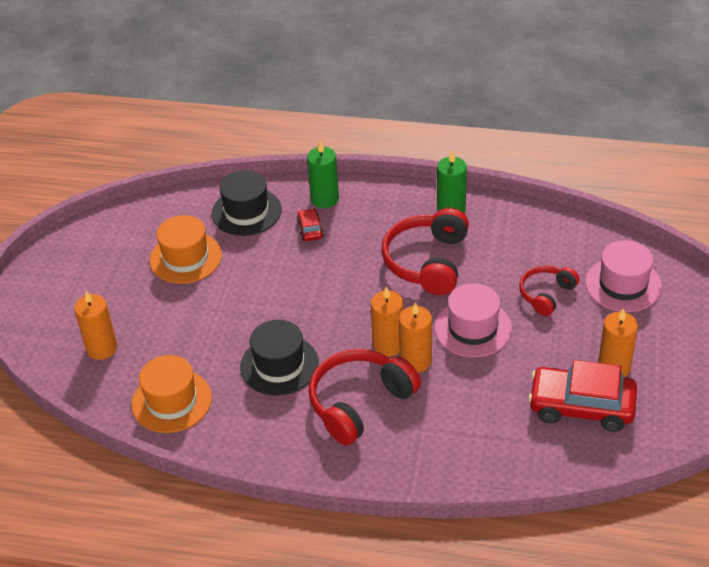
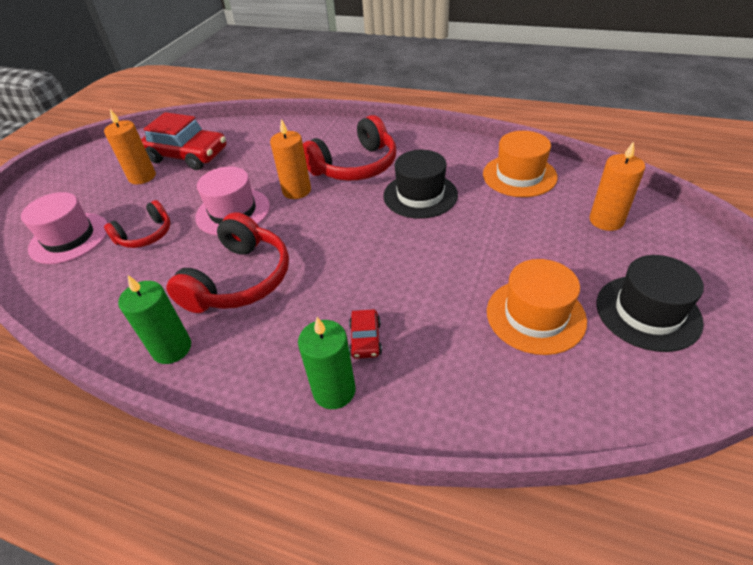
camera: 170 degrees left, 0 degrees up
(246, 212) = (455, 382): black hat -> black hat (647, 312)
(388, 345) = (315, 204): orange candle -> none

